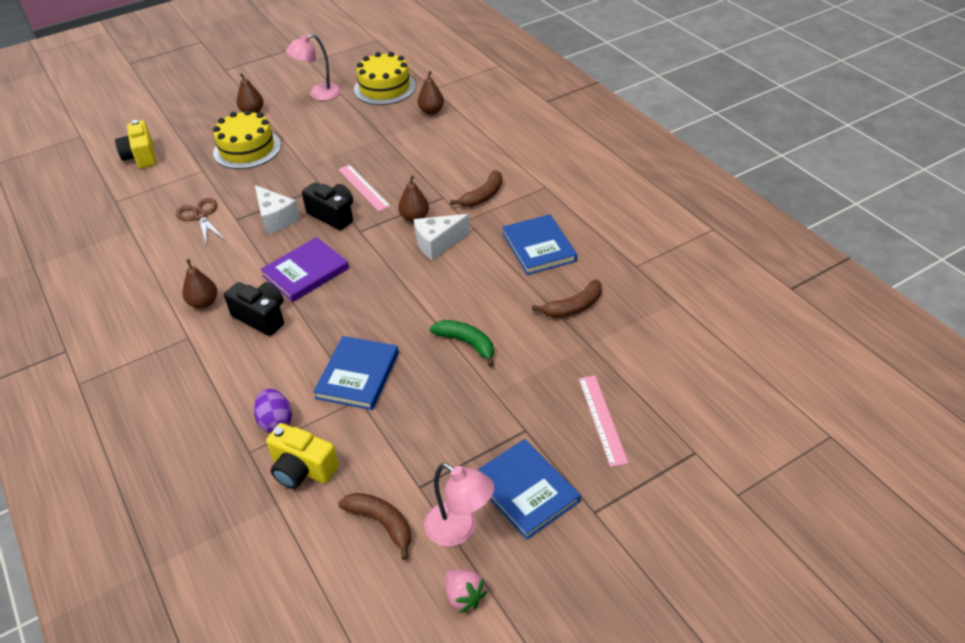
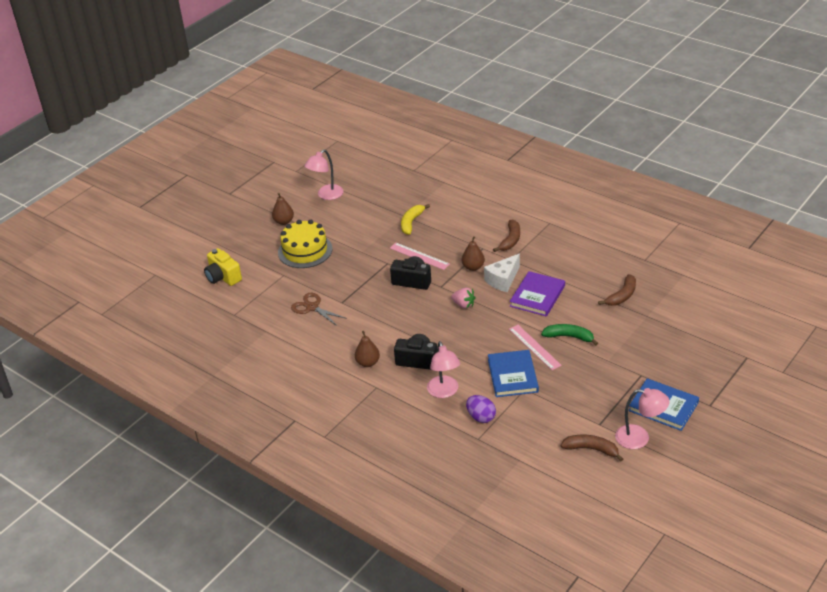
camera: 20 degrees left, 5 degrees down
(259, 370) = (444, 392): none -> pink lamp
(275, 219) = (371, 294): white cheese -> none
(302, 469) = (520, 437): yellow camera -> none
(306, 272) = (424, 323): purple book -> purple book (537, 296)
(384, 88) = (375, 178): yellow cake -> none
(385, 146) = (411, 222): none -> yellow banana
(431, 111) = (426, 188): brown pear -> none
(464, 596) = (665, 469): pink strawberry -> pink strawberry (463, 305)
(538, 247) = (573, 264): blue book -> none
(602, 419) = (682, 355): pink ruler -> pink ruler (534, 347)

